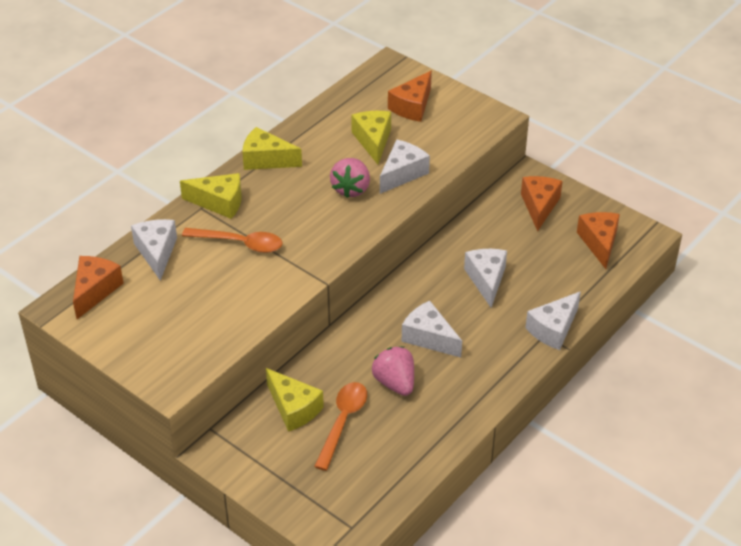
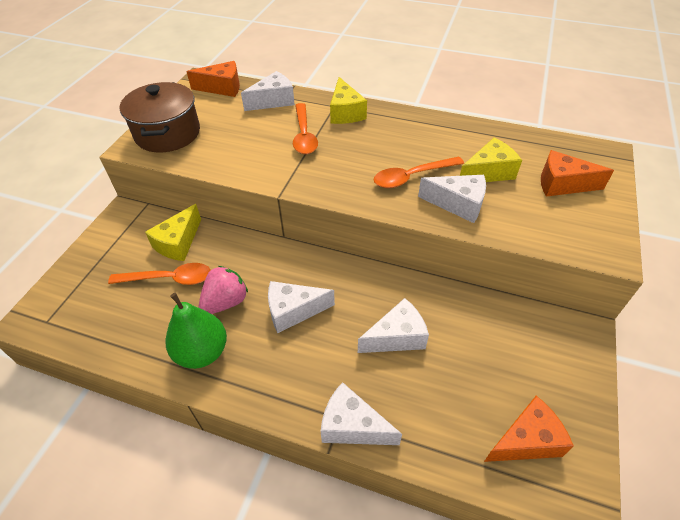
camera: 70 degrees right, 5 degrees up
(163, 352) = (167, 133): none -> brown pot
(266, 160) = (413, 120): yellow cheese -> none
(351, 189) = (411, 177): pink strawberry -> orange spoon
(429, 337) = (293, 311): white cheese -> white cheese turned 120 degrees counterclockwise
(445, 408) = (202, 352): none -> green pear
(539, 206) = (542, 355): orange cheese -> none

